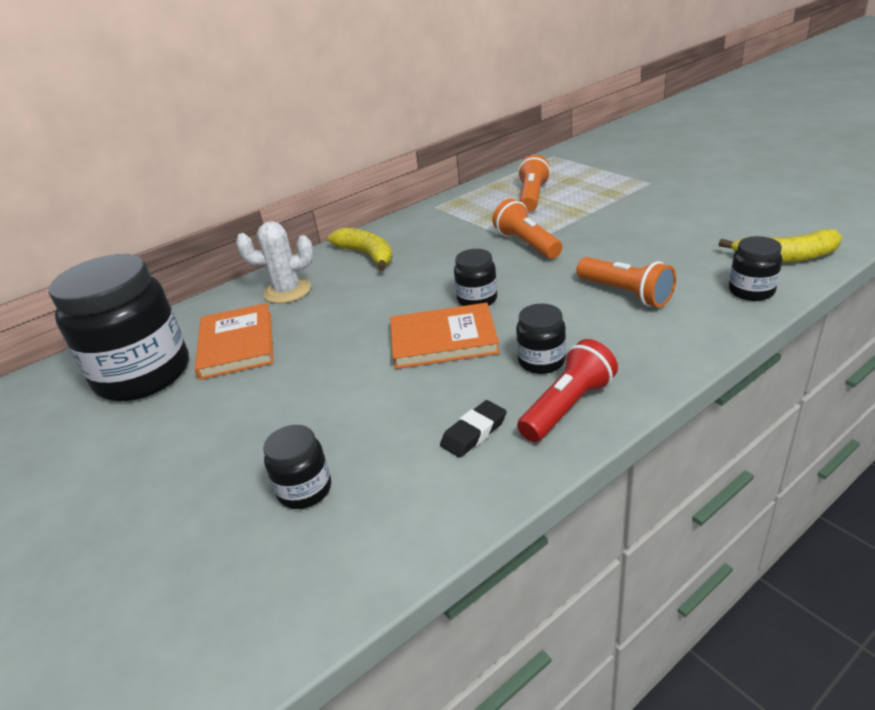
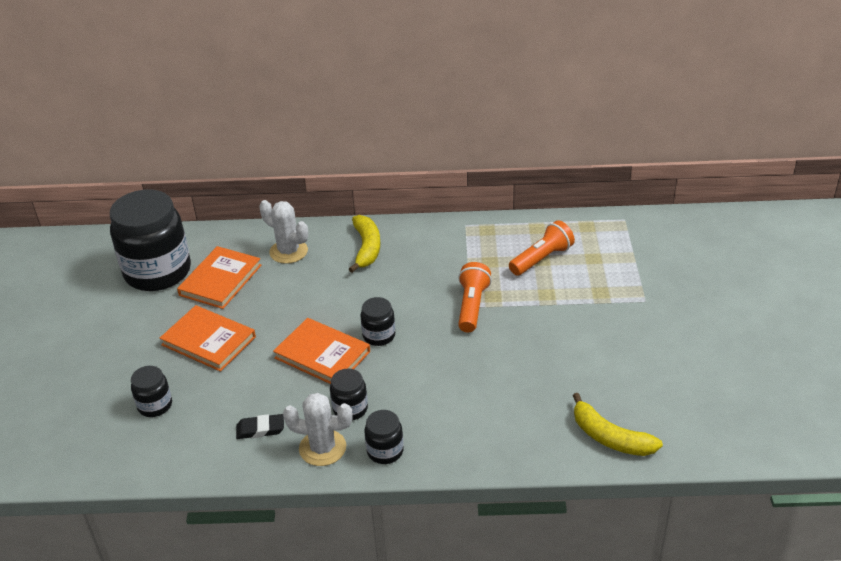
camera: 35 degrees right, 5 degrees up
(293, 396) = (208, 341): none -> orange book
(568, 406) = (322, 448): red flashlight -> white cactus
(626, 294) = (466, 394): orange flashlight -> none
(751, 291) = (540, 447): black jar -> black jar (385, 451)

